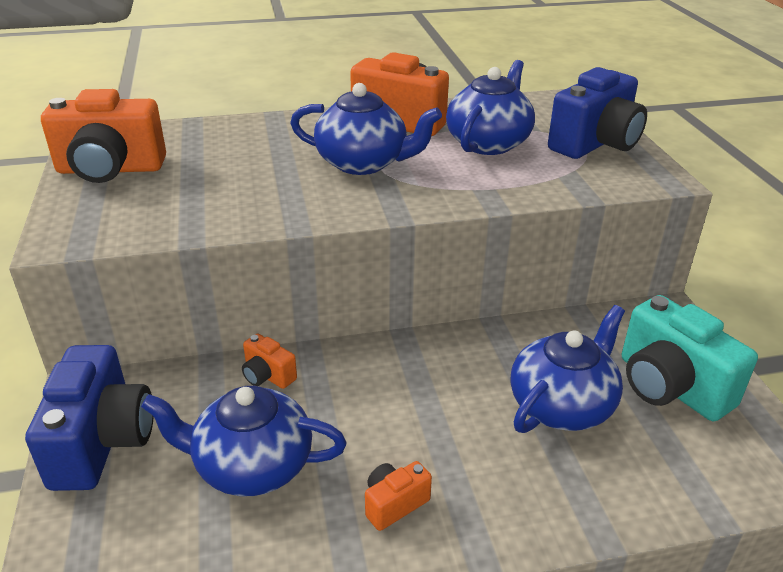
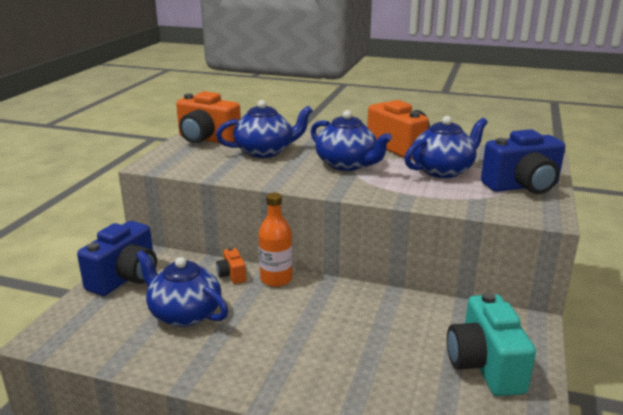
camera: 30 degrees right, 10 degrees down
(335, 359) = (276, 279): none -> orange bottle
(394, 504) = (240, 359): orange camera -> none
(562, 405) = (394, 348): blue teapot -> blue teapot (265, 151)

